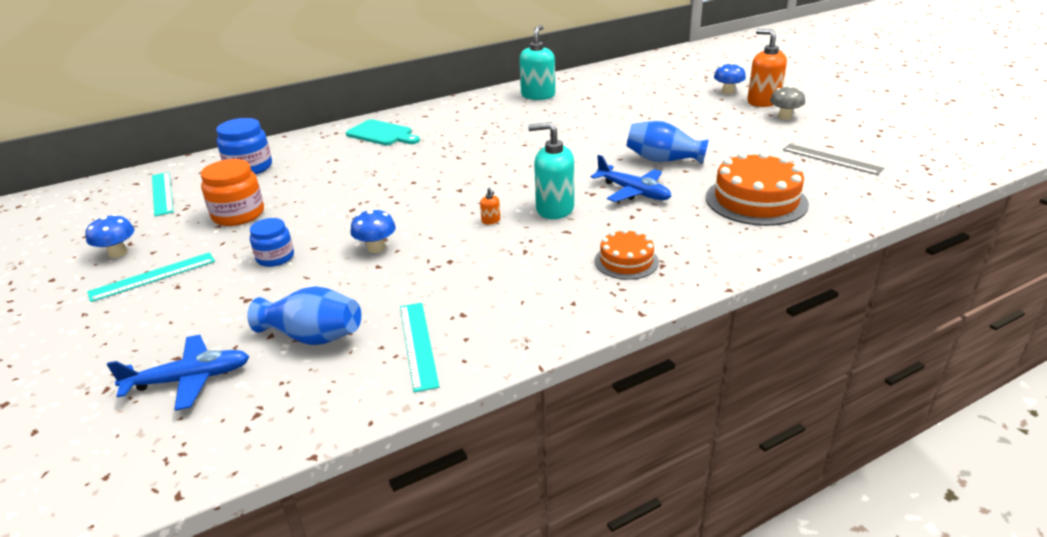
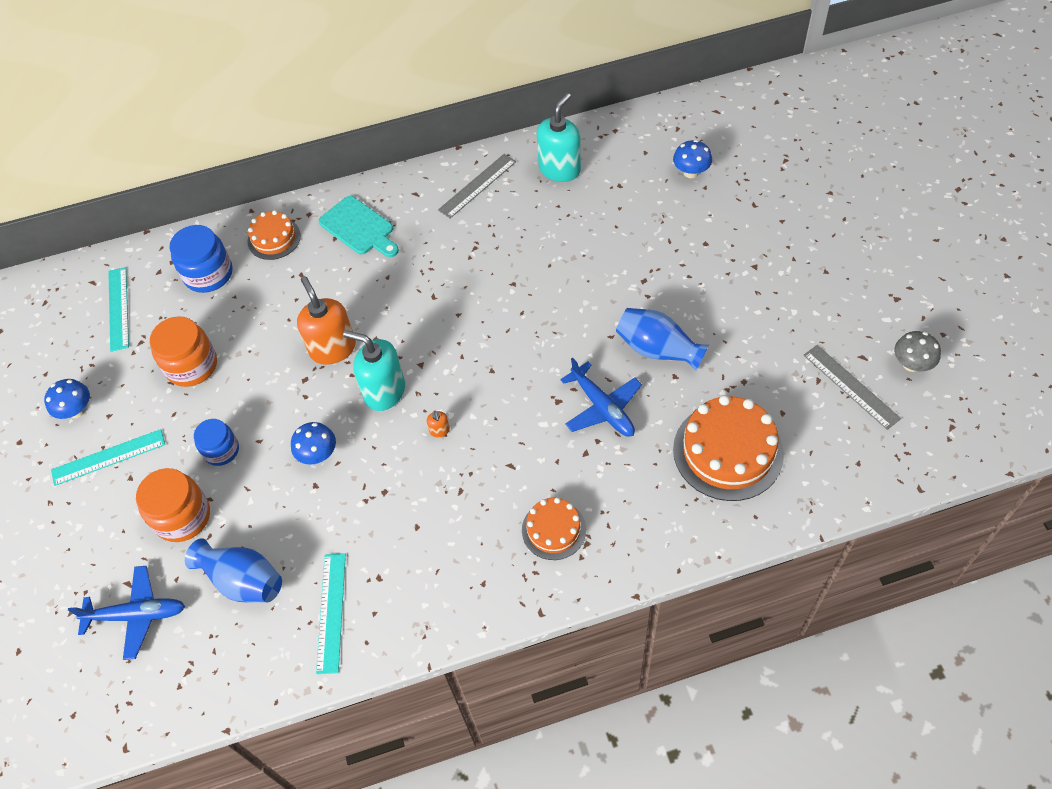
camera: 15 degrees right, 25 degrees up
(238, 303) = (182, 517): none -> orange jar
(307, 146) = (274, 238): none -> orange cake
(475, 108) = (477, 186): none -> grey ruler
(554, 209) = (510, 422): turquoise soap dispenser -> turquoise soap dispenser (384, 391)
(727, 92) = (797, 204): blue mushroom -> blue mushroom (691, 172)
(763, 101) = (830, 238): orange soap dispenser -> orange soap dispenser (333, 348)
(784, 117) = (840, 280): grey mushroom -> grey mushroom (911, 364)

